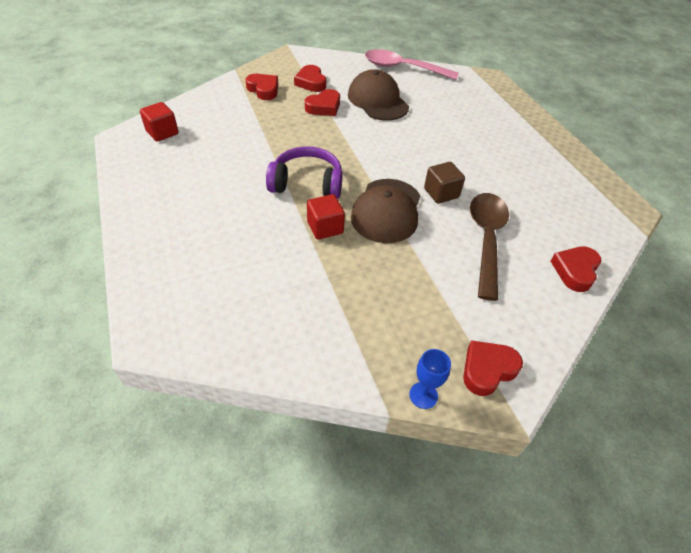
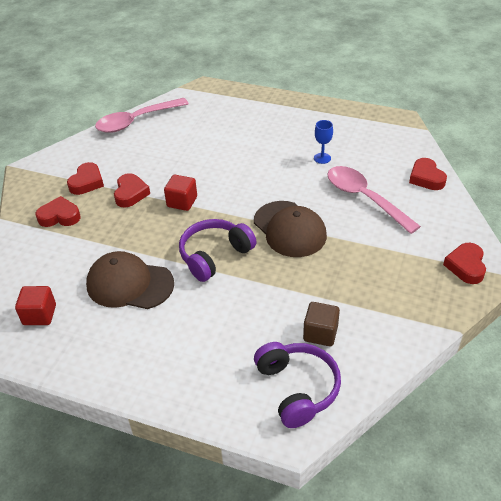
camera: 45 degrees left, 5 degrees down
(204, 314) = (297, 388): none -> purple headphones
(311, 82) = (87, 182): red heart -> red heart turned 90 degrees counterclockwise
(325, 227) = (274, 272): red cube -> red cube (182, 202)
(377, 101) = (160, 159): brown cap -> brown cap (129, 284)
(423, 395) = (461, 307): blue goblet -> blue goblet (322, 158)
(441, 193) = (300, 191): brown cube -> brown cube (320, 333)
(486, 239) = (364, 198): brown spoon -> pink spoon

